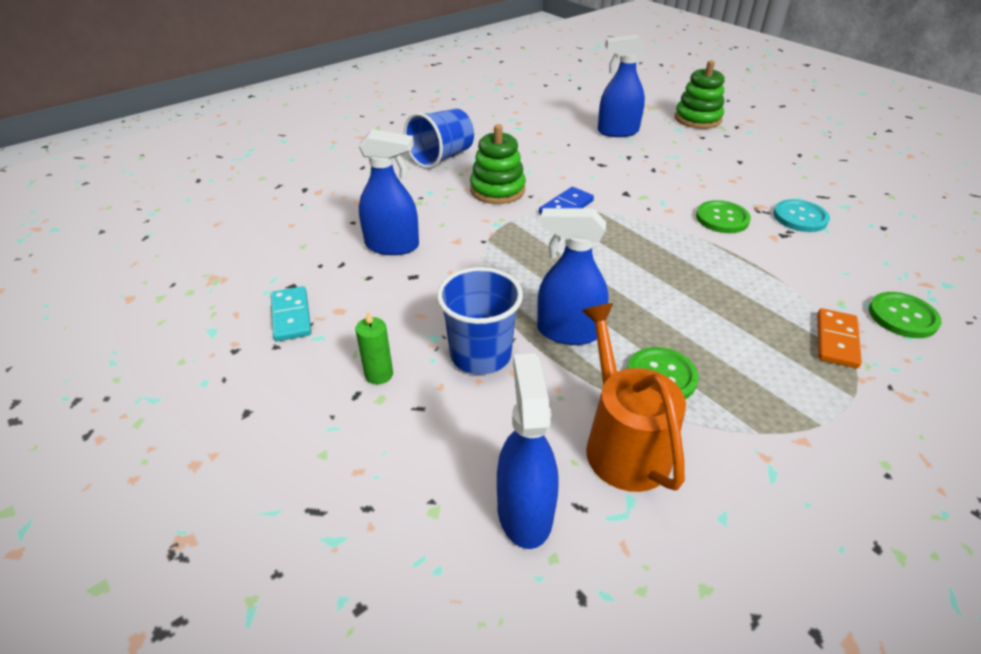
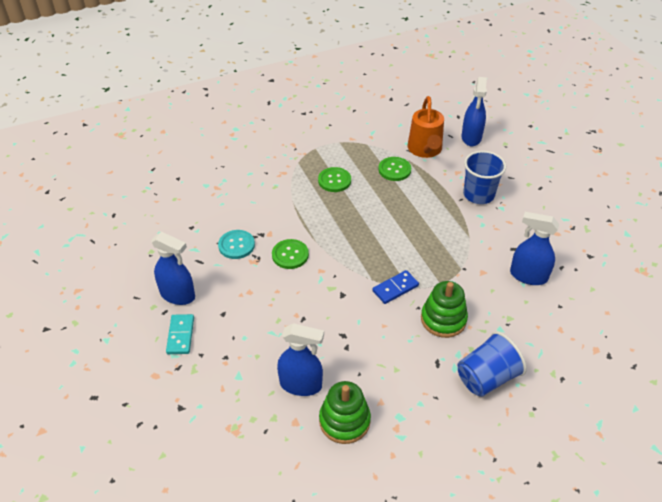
camera: 165 degrees left, 5 degrees up
(291, 316) = (584, 234): turquoise domino -> turquoise domino (180, 335)
(379, 374) = (530, 194): green candle -> none
(568, 332) = (430, 198): blue spray bottle -> blue spray bottle (178, 295)
(697, 119) = (205, 390): green stacking toy -> green stacking toy (344, 421)
(836, 340) = (298, 169): orange domino -> none
(902, 316) = (252, 174): green button -> green button (334, 180)

